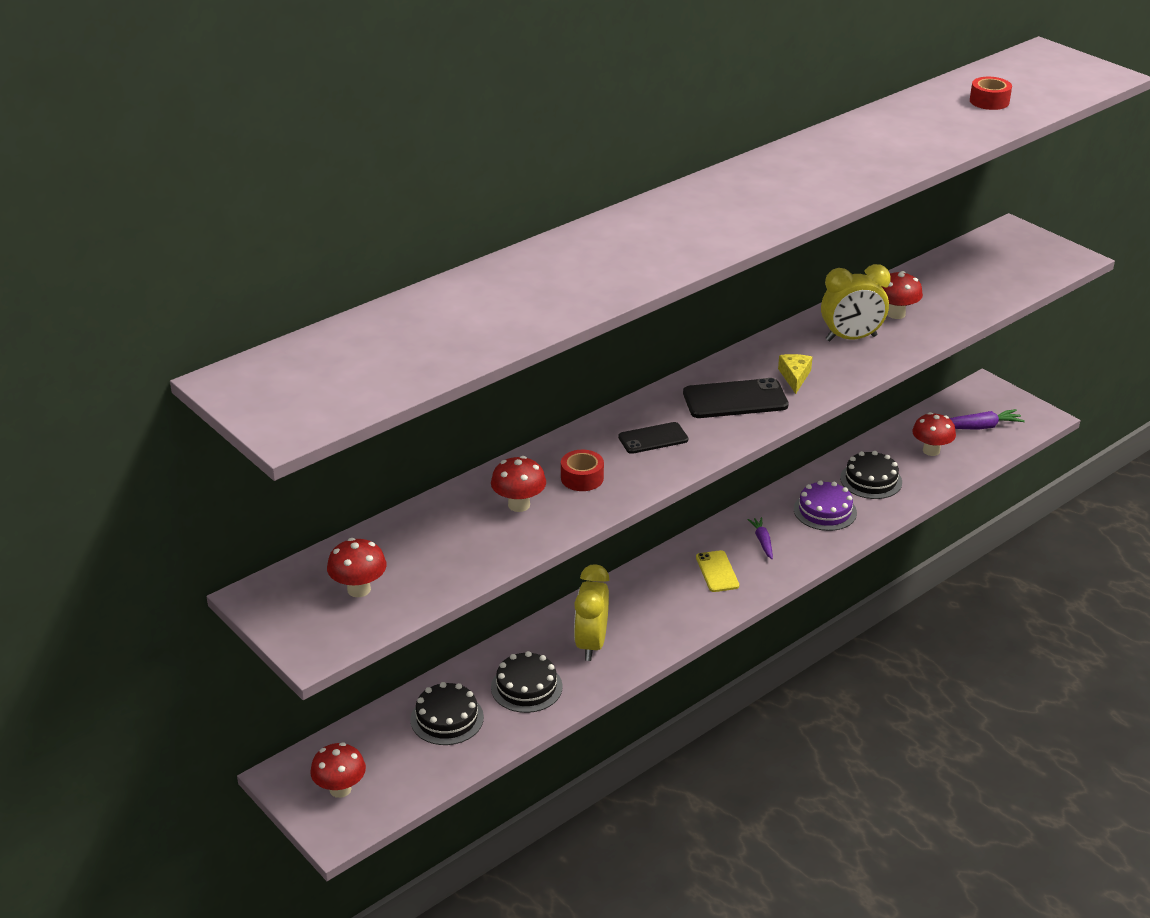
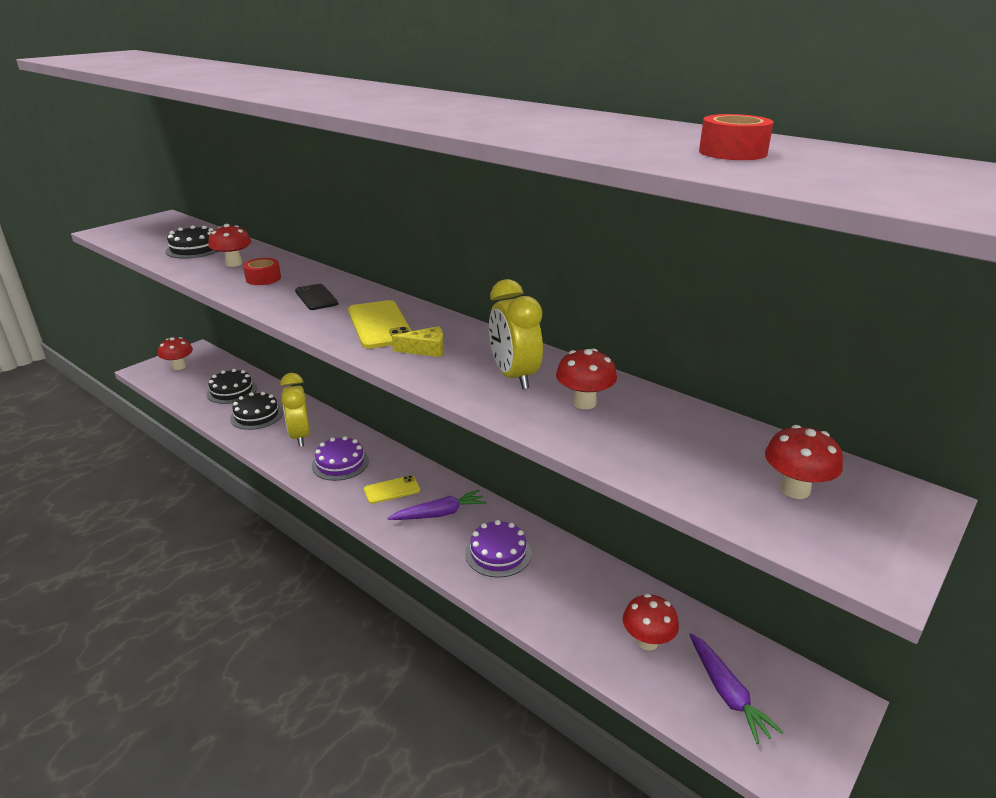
camera: 80 degrees right, 5 degrees down
(359, 589) = (157, 235): red mushroom -> red mushroom (795, 489)
(591, 644) = (300, 436): yellow clock -> yellow clock turned 105 degrees counterclockwise
(658, 609) = (340, 463): none -> purple cake
(735, 399) = (379, 325): black phone -> yellow phone
(762, 541) = (440, 513): purple carrot -> purple carrot, size x1.56
(871, 480) = (565, 587): black cake -> black cake (194, 249)

